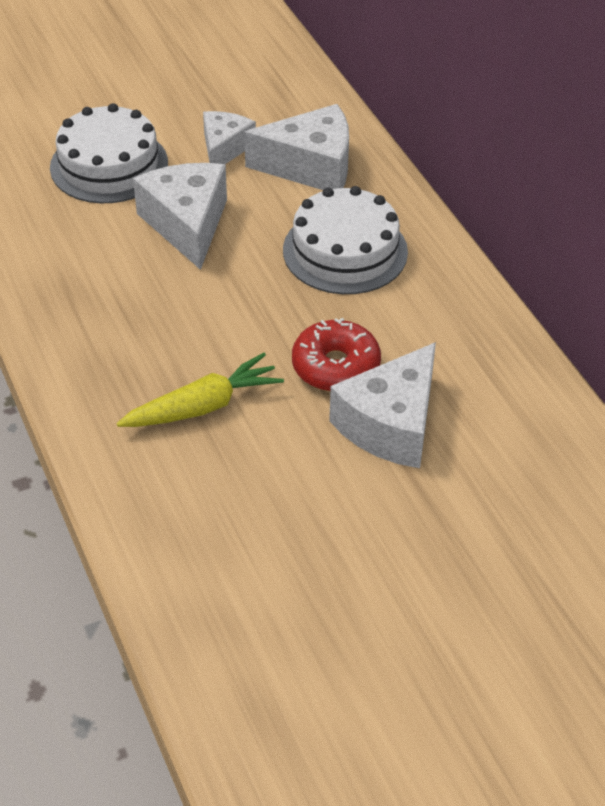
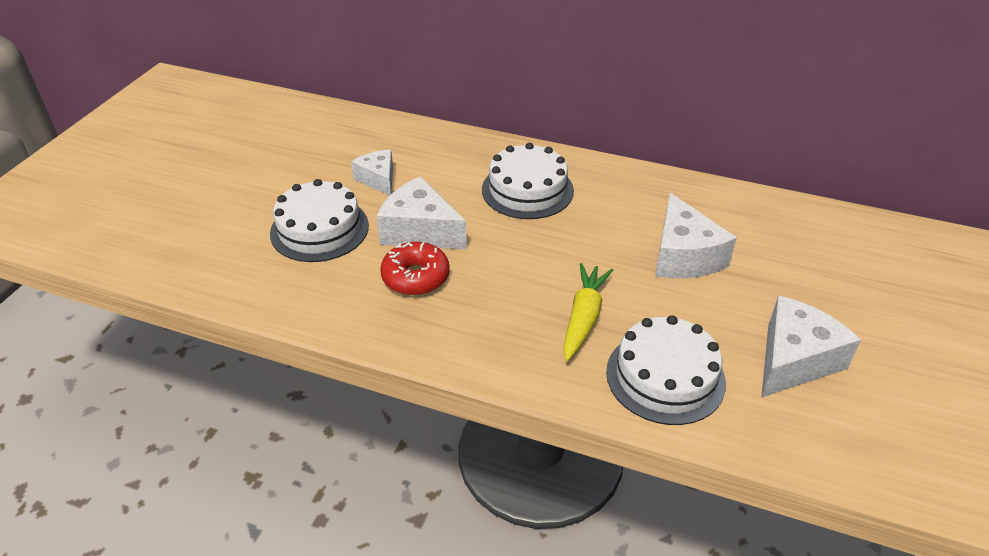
camera: 45 degrees left, 5 degrees down
(188, 510) = (665, 377): none -> white cake
(311, 166) = (442, 160): white cheese -> white cheese (794, 360)
(335, 366) = (614, 248): red donut -> red donut (415, 277)

